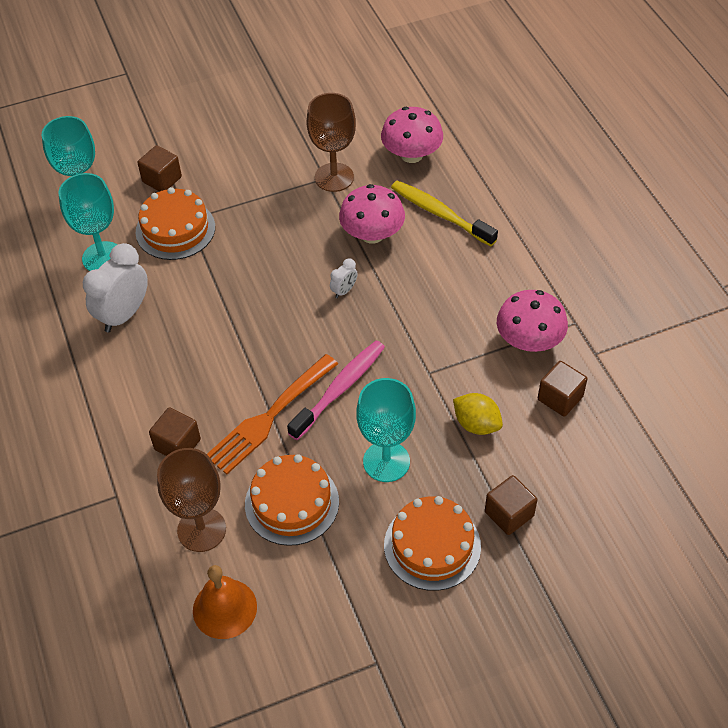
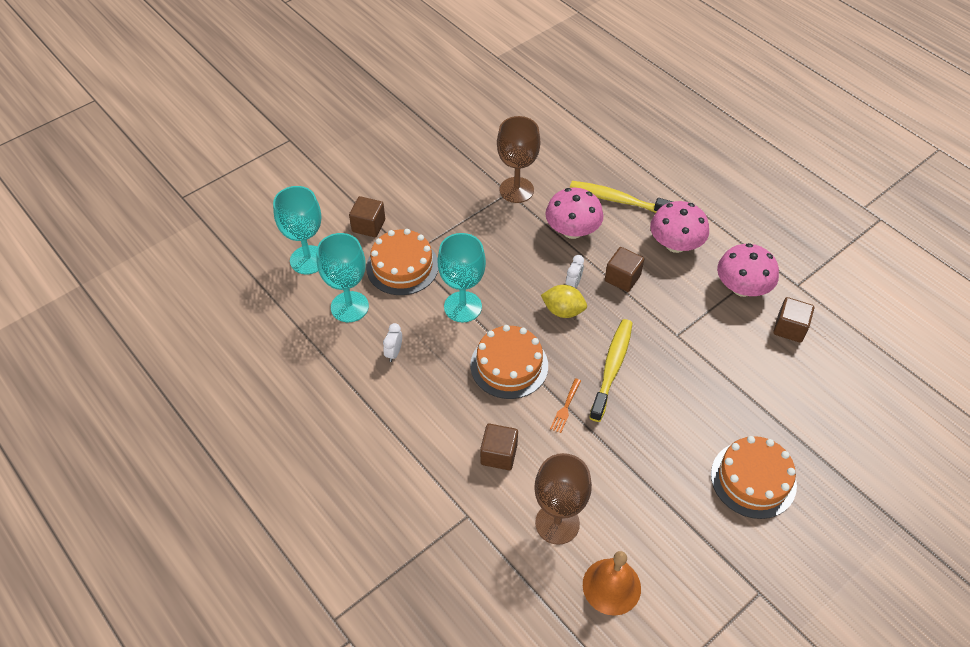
camera: 20 degrees left, 0 degrees up
(124, 315) = (394, 353): white clock -> white clock, size x0.47
(270, 416) = (565, 407): orange fork -> orange fork, size x0.43
(292, 503) = (621, 477): orange cake -> orange cake (509, 365)
(340, 389) = (612, 368): pink toothbrush -> yellow toothbrush
(386, 461) = (681, 419): turquoise goblet -> turquoise goblet (463, 307)
(411, 155) = (571, 157): pink mushroom -> pink mushroom (675, 244)
(476, 424) = (736, 367): yellow lemon -> yellow lemon (563, 311)
(509, 514) = (799, 434): brown cube -> brown cube (622, 278)

